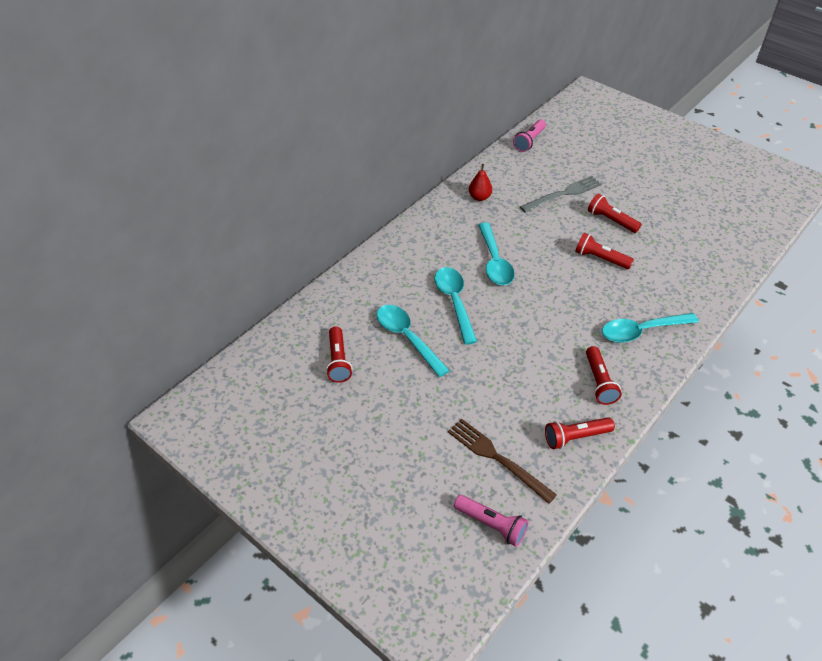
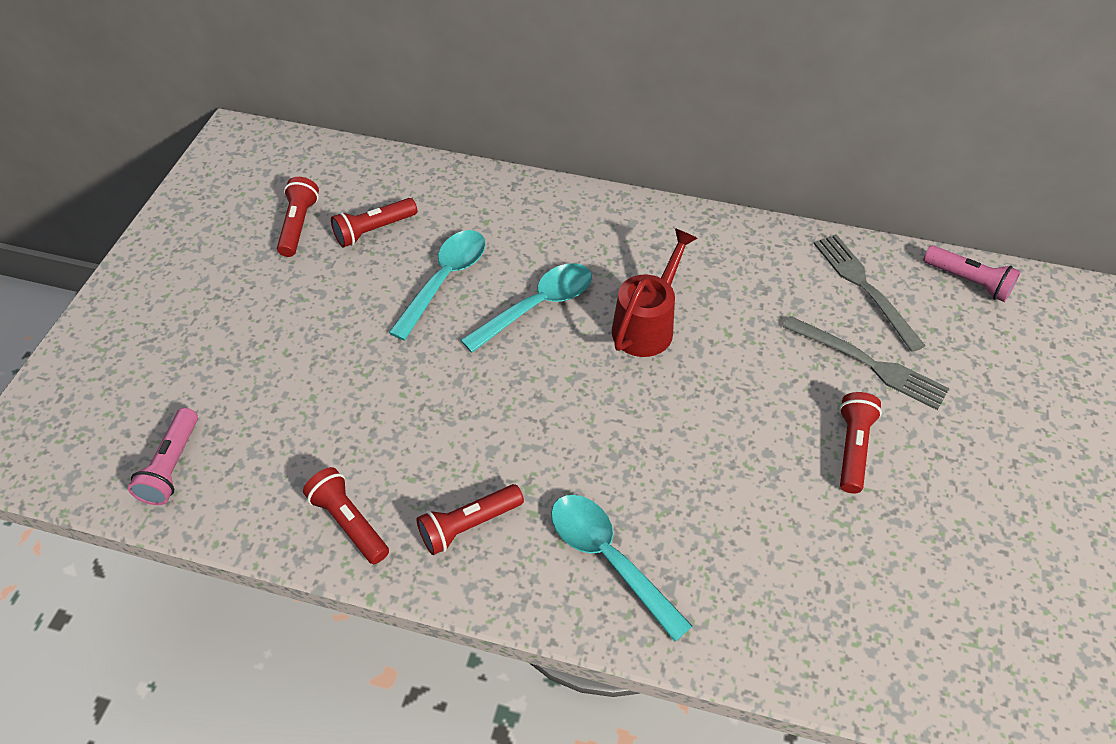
camera: 65 degrees right, 5 degrees up
(479, 197) = (777, 264): red pear -> none
(494, 261) = (647, 325): turquoise spoon -> red watering can
(497, 458) = (280, 439): brown fork -> none
(513, 175) = (864, 287): none -> grey fork
(529, 141) = (968, 281): pink flashlight -> pink flashlight turned 150 degrees counterclockwise
(600, 259) = (744, 457): red flashlight -> red flashlight (298, 225)

